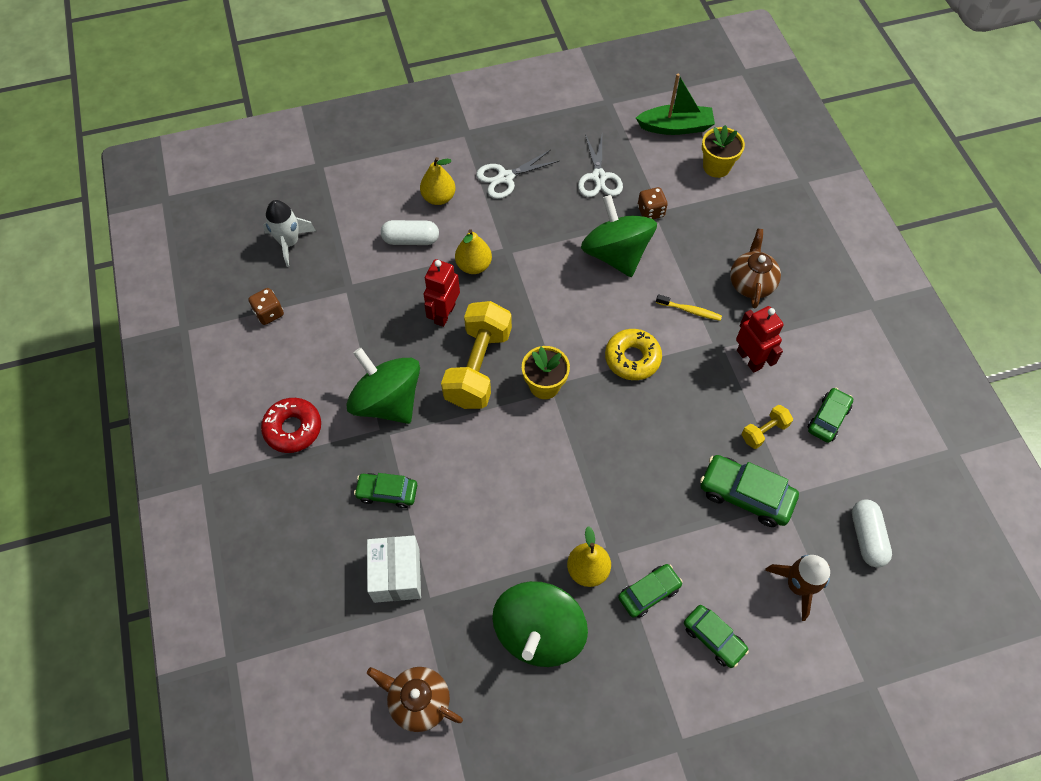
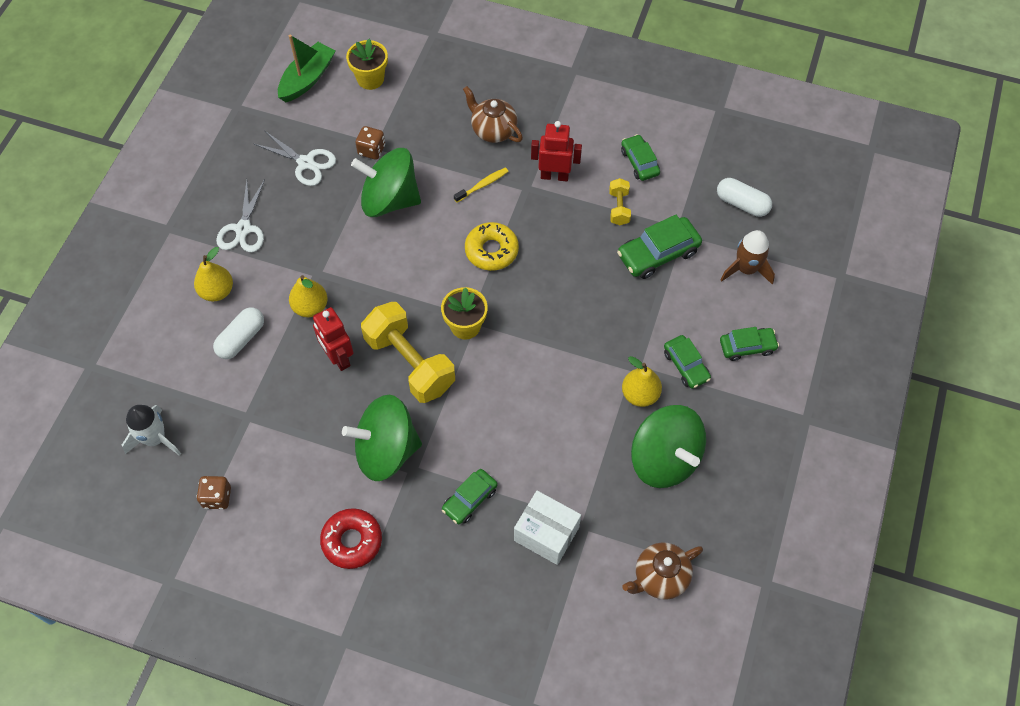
camera: 55 degrees left, 0 degrees up
(649, 592) = (686, 365): green car -> green car turned 150 degrees clockwise

